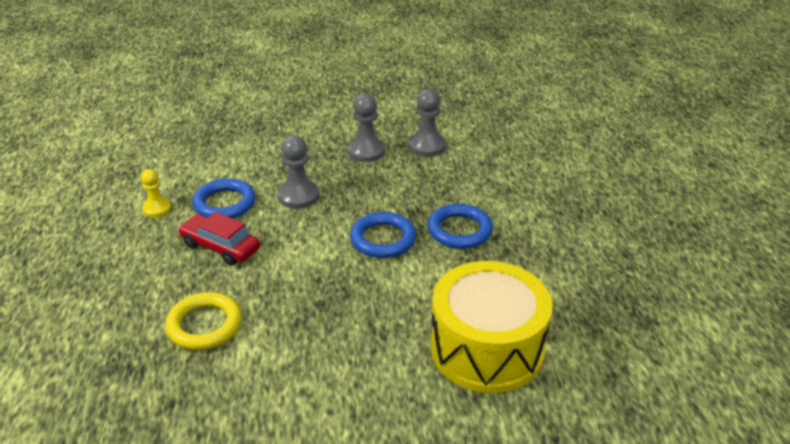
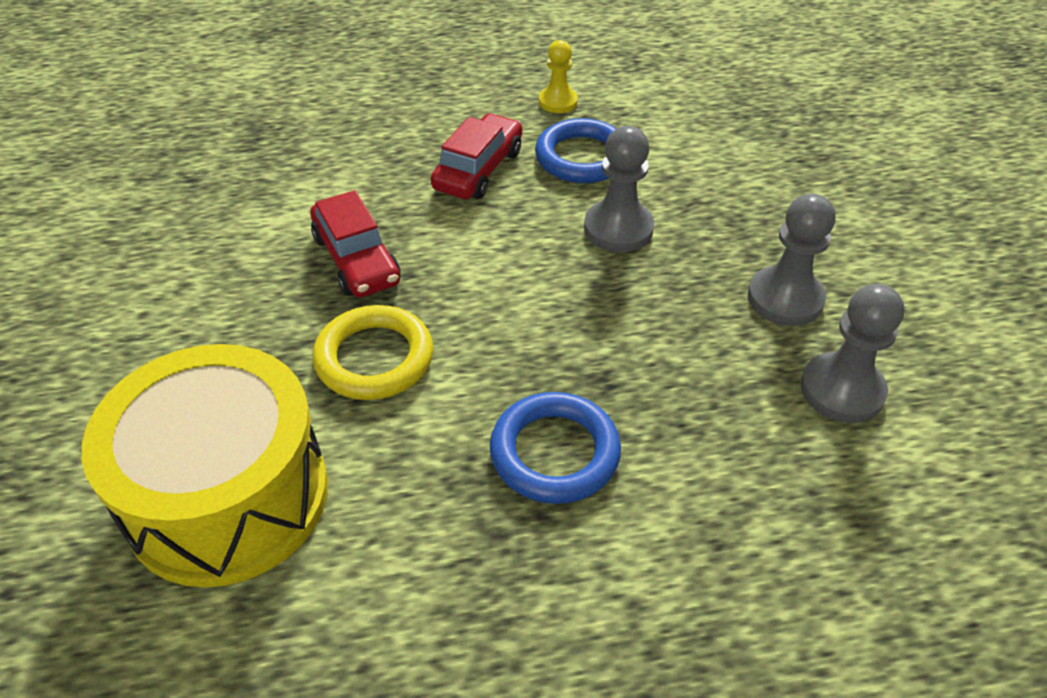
camera: 85 degrees right, 10 degrees up
(204, 325) = (319, 182): yellow ring -> yellow ring (374, 358)
(298, 303) = (356, 259): none -> red car
(383, 239) = (515, 341): blue ring -> none

